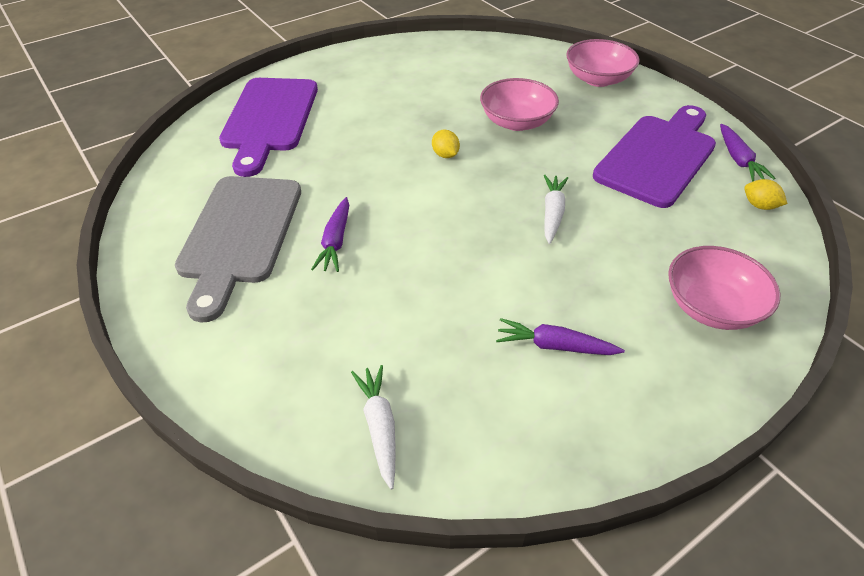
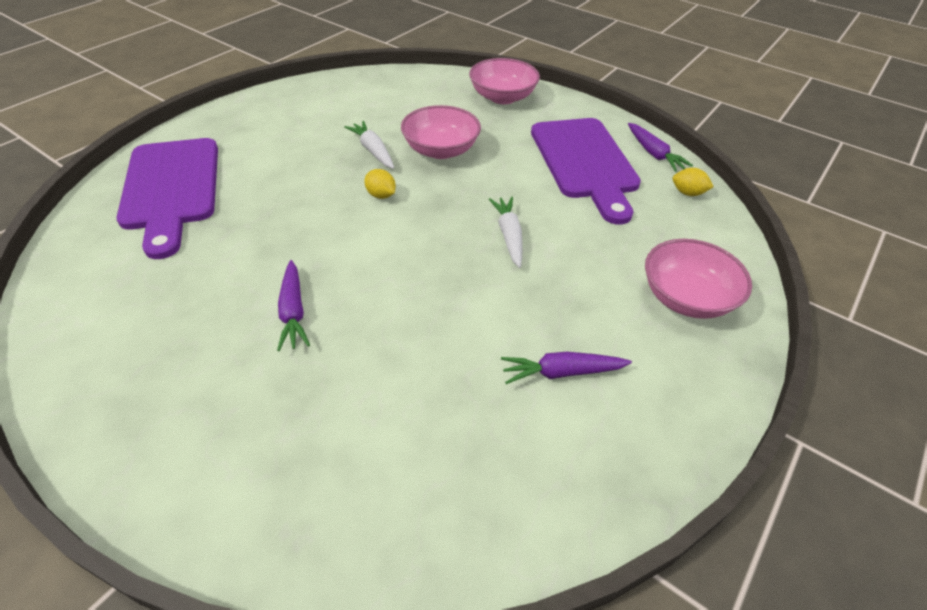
camera: 20 degrees left, 0 degrees up
(239, 235) = (175, 328): grey cutting board -> none
(379, 427) = (414, 513): white carrot -> white carrot (373, 150)
(658, 157) = (585, 162): purple cutting board -> purple cutting board turned 150 degrees clockwise

